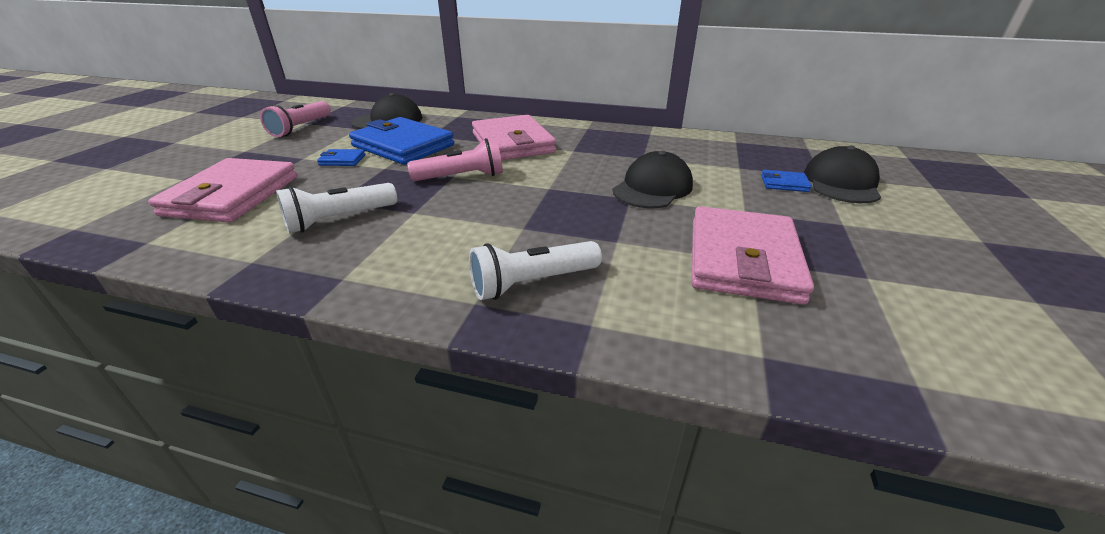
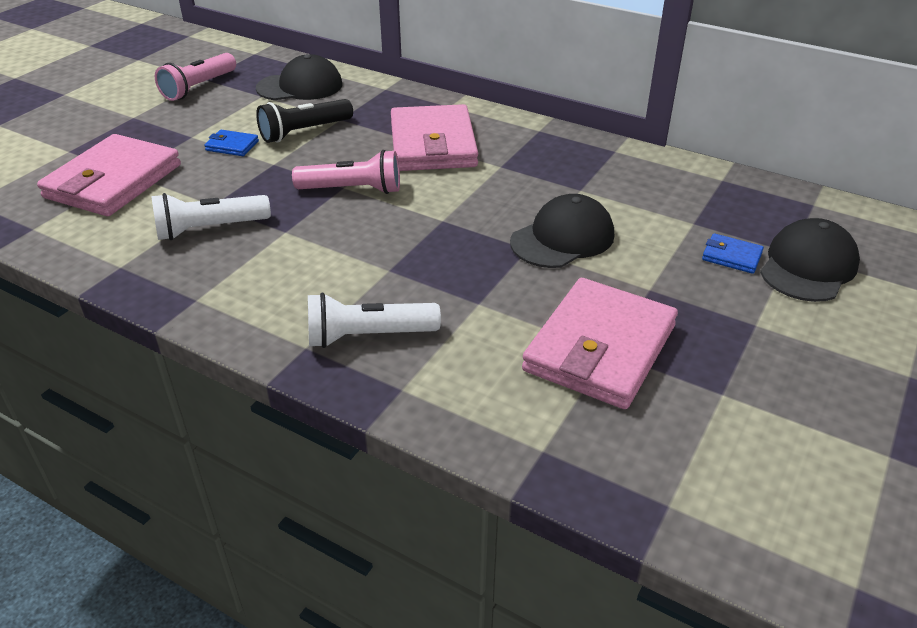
camera: 15 degrees right, 5 degrees up
(403, 146) = (304, 132): blue wallet -> black flashlight

